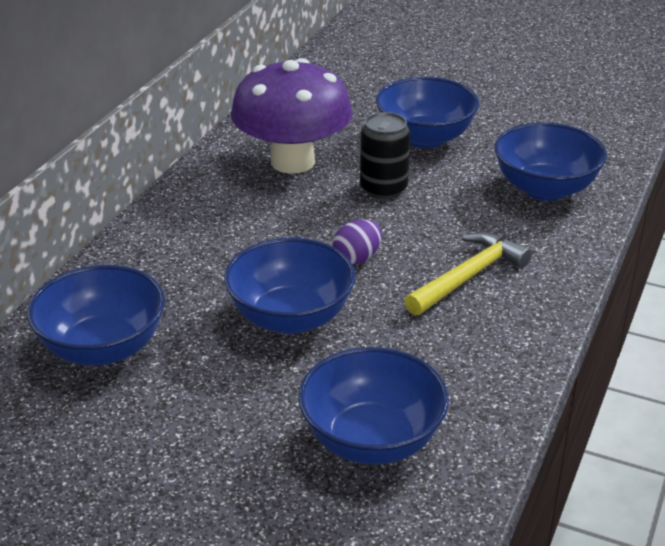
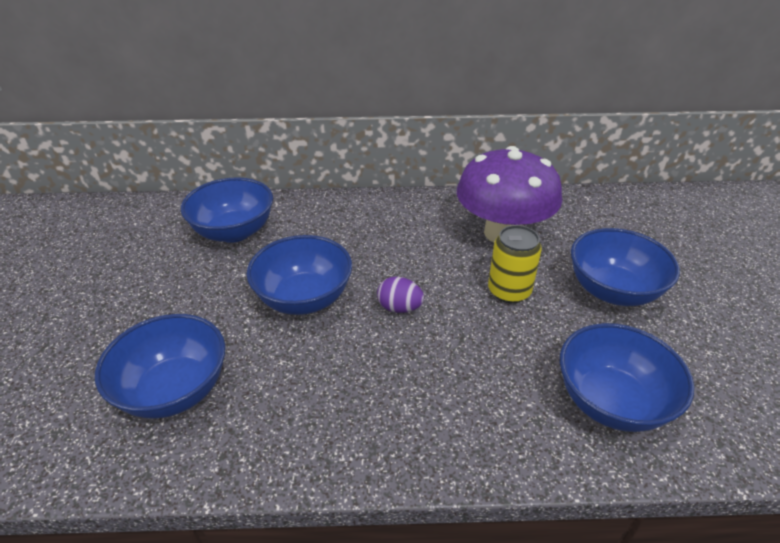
camera: 65 degrees right, 5 degrees up
(383, 189) = (509, 291): black can -> yellow can
(468, 276) = (419, 384): yellow hammer -> none

